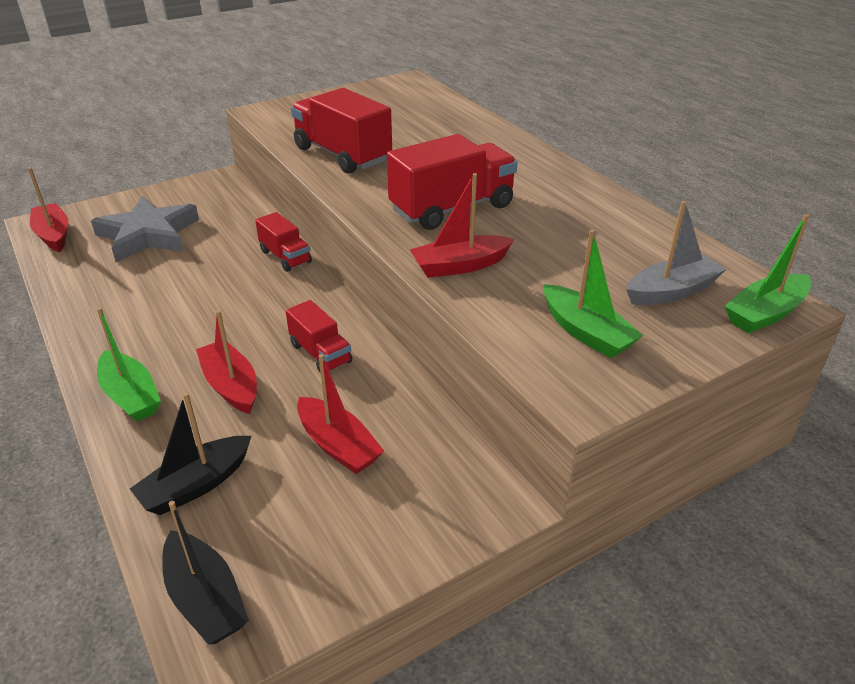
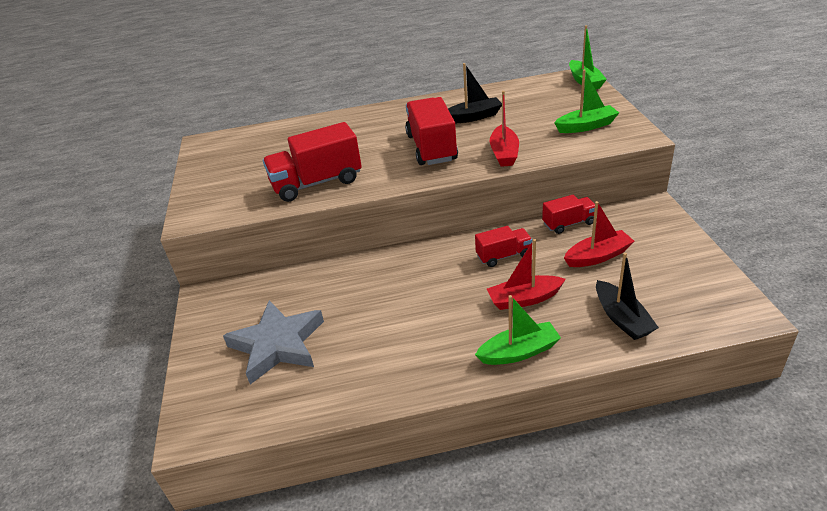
camera: 65 degrees left, 0 degrees up
(53, 235) = (226, 419): red boat -> none
(205, 598) = (715, 316): black boat -> black boat (473, 117)
(285, 257) = (370, 263): red truck -> red truck (568, 223)
(671, 291) = (557, 98): grey boat -> none

